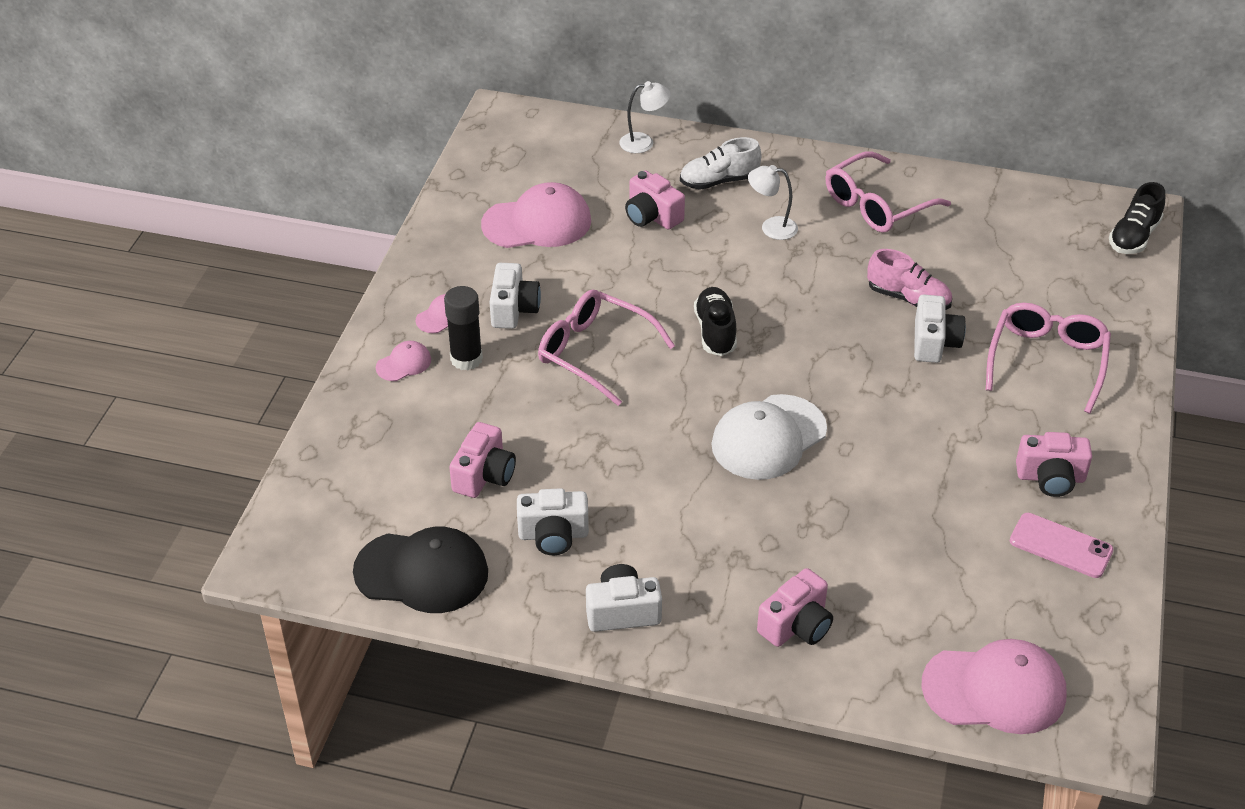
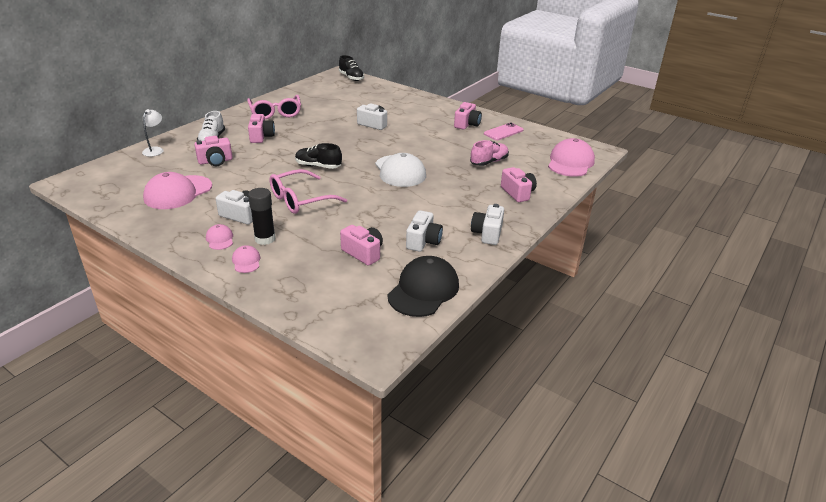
camera: 70 degrees left, 10 degrees down
(537, 223) = (178, 192): pink cap -> pink cap turned 150 degrees counterclockwise
(771, 227) = (261, 137): white lamp -> pink camera
(908, 298) = (342, 122): pink shoe -> pink shoe (489, 162)
(1047, 361) = (404, 108): pink glasses -> none

